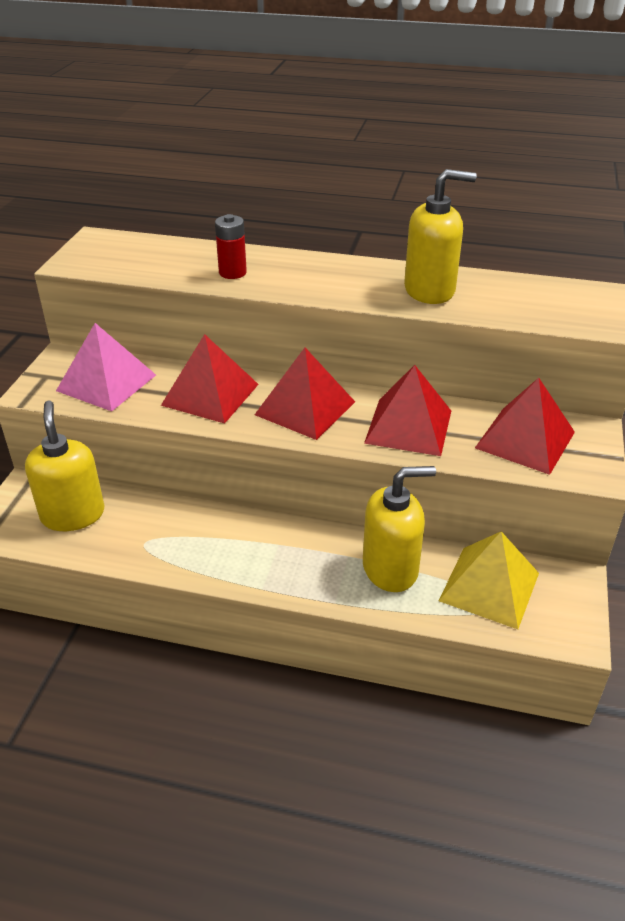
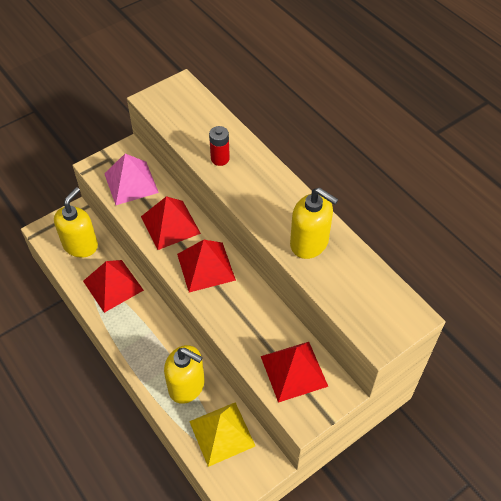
camera: 40 degrees right, 15 degrees up
(409, 426) = (243, 317): red pyramid -> red pyramid (113, 285)

